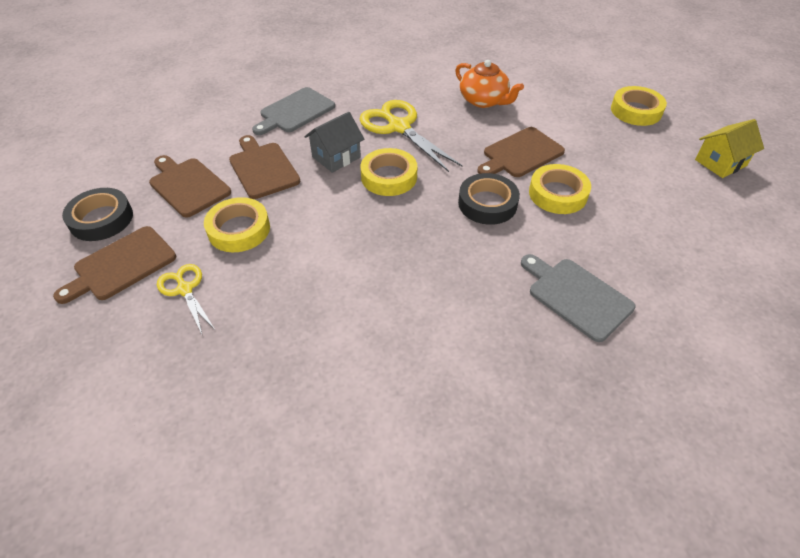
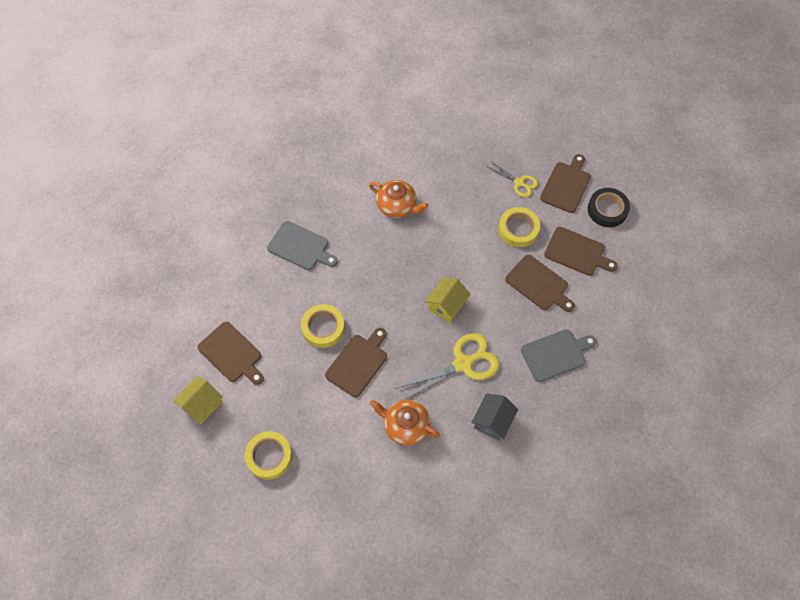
camera: 160 degrees right, 15 degrees up
(295, 112) = (555, 354): grey cutting board -> grey cutting board turned 45 degrees clockwise
(336, 157) = (494, 313): grey house -> grey house (492, 421)
(389, 177) = (446, 305): yellow tape -> yellow house
(398, 312) = (397, 206): none -> orange teapot
(399, 127) = (463, 363): yellow scissors -> yellow scissors turned 60 degrees counterclockwise
(487, 203) = (370, 302): black tape -> none
(685, 198) = (232, 354): none -> brown cutting board

